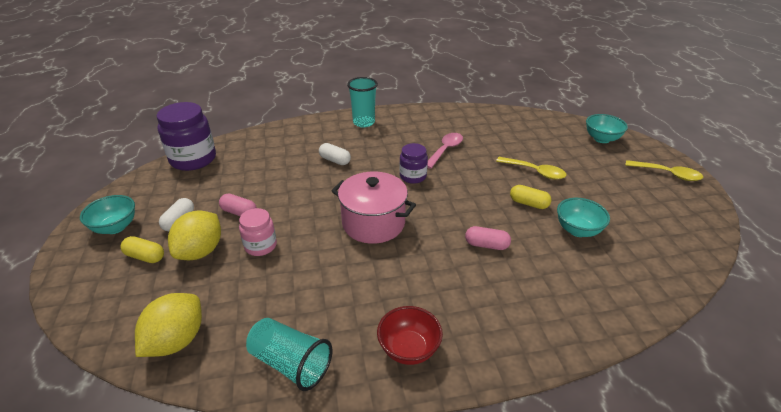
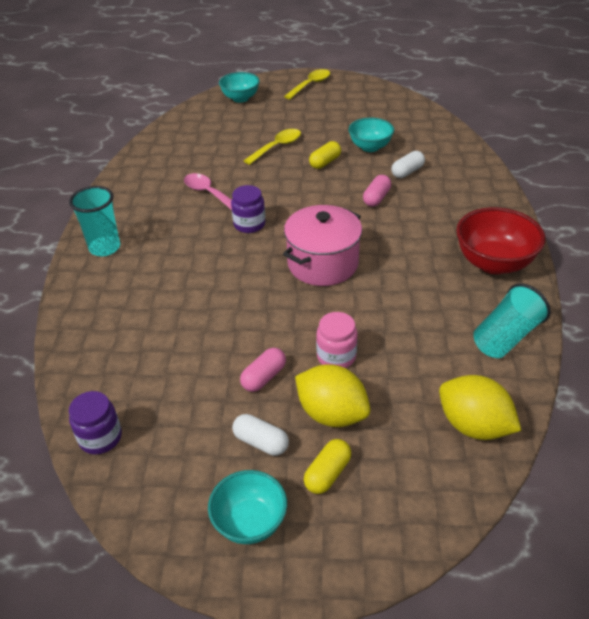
camera: 75 degrees left, 5 degrees up
(193, 159) = (100, 438): purple jar -> purple jar, size x0.57
(335, 160) = (185, 282): white capsule -> white capsule (407, 172)
(409, 349) = (493, 263): red bowl -> red bowl, size x1.51

